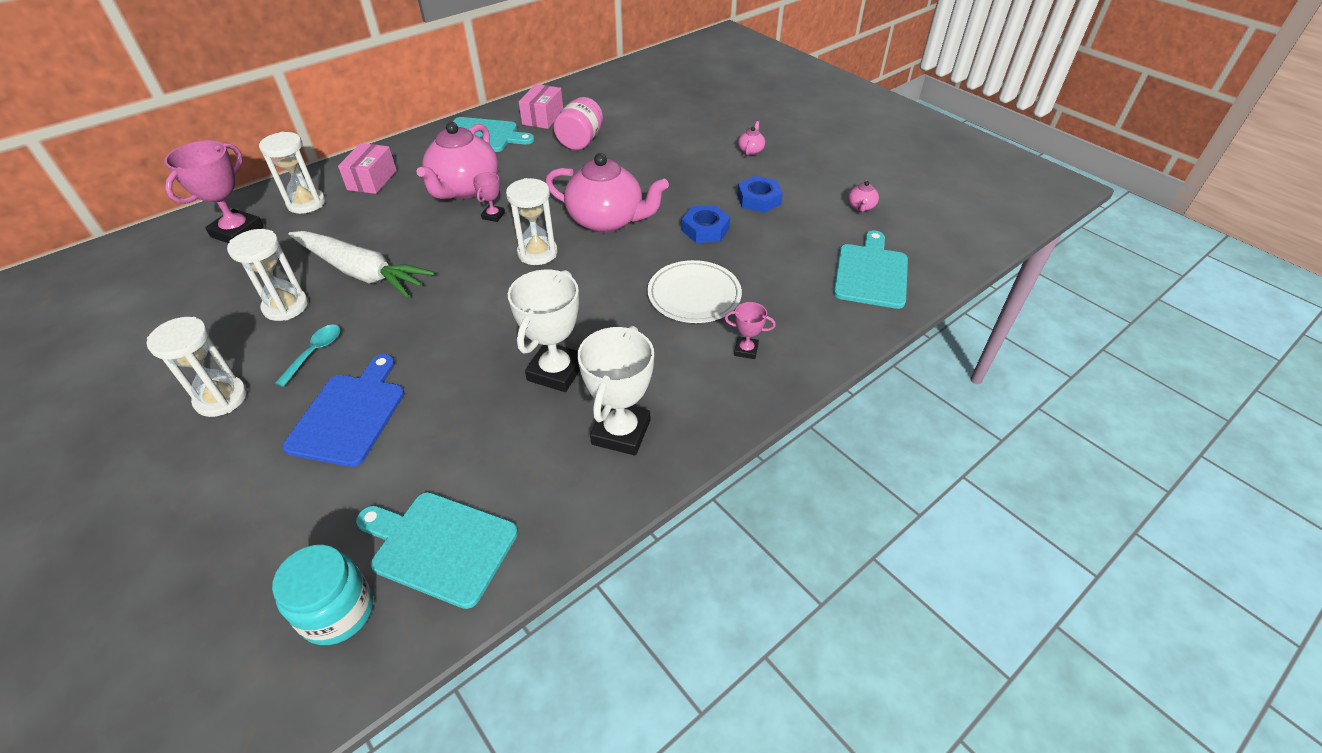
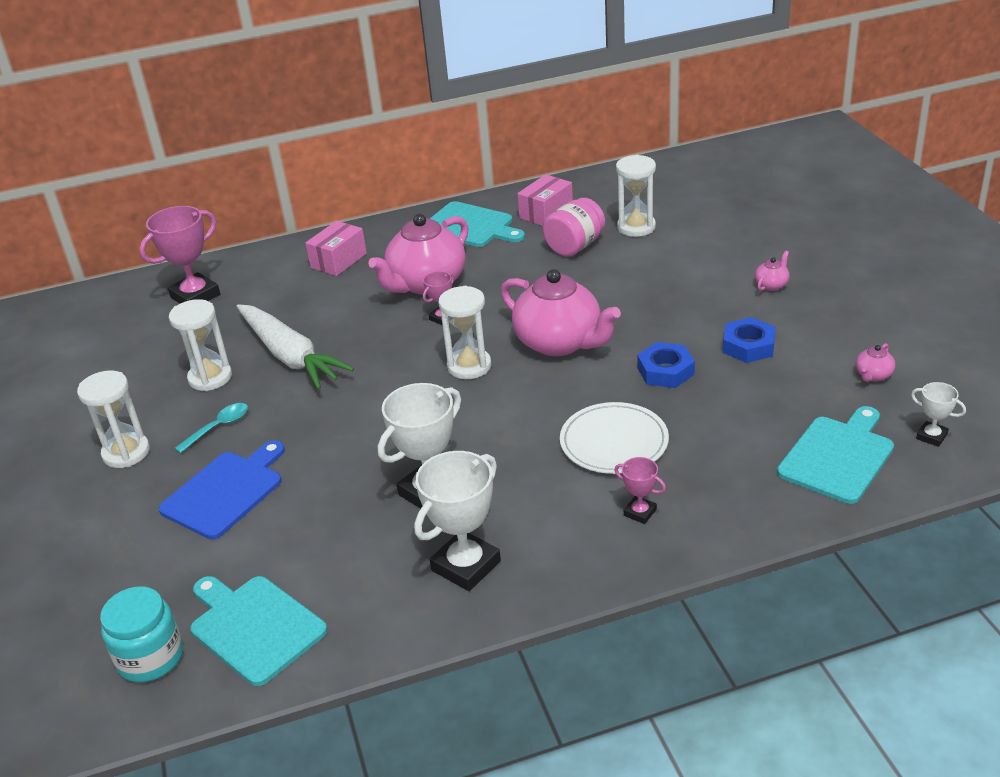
camera: 25 degrees right, 10 degrees down
(306, 203) = (267, 276): white hourglass -> white hourglass (636, 227)
(926, 245) = (931, 436): none -> white trophy

